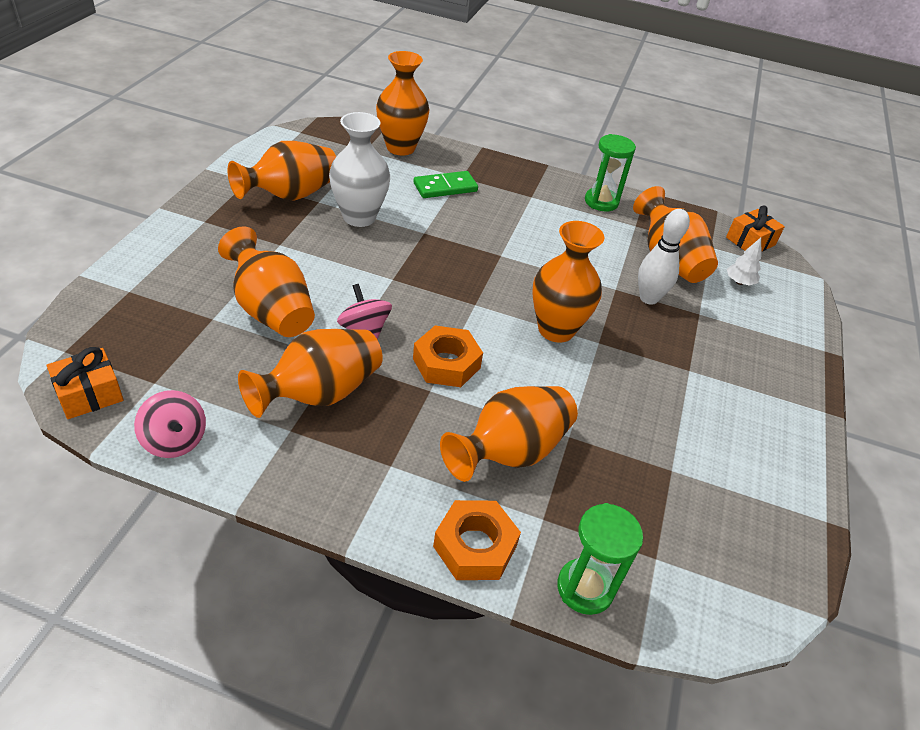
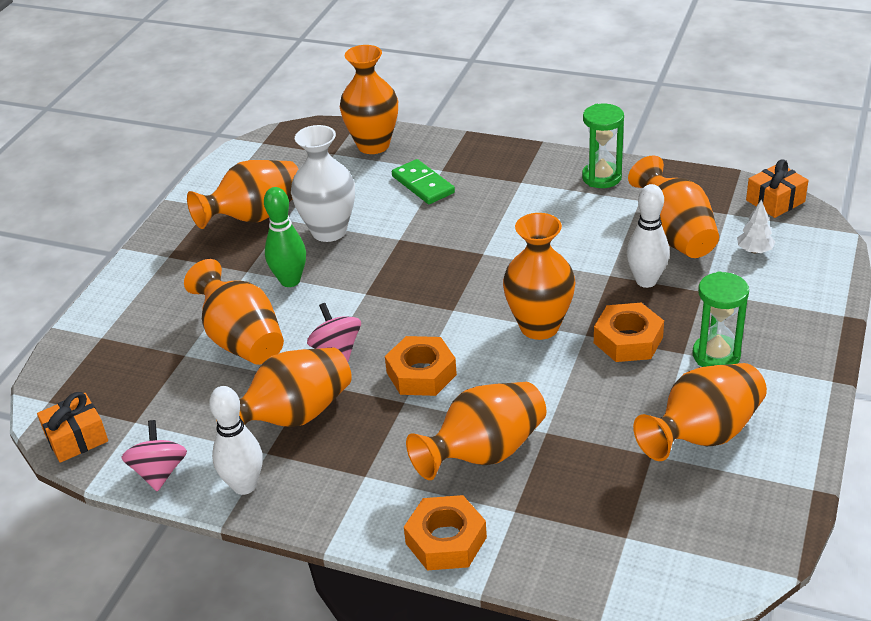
camera: 10 degrees right, 5 degrees down
(175, 440) = (159, 472): pink spinning top -> pink spinning top turned 150 degrees counterclockwise
(264, 464) = (244, 485): none -> white bowling pin
(321, 258) = (290, 281): none -> green bowling pin
(445, 187) = (423, 184): green domino -> green domino turned 75 degrees clockwise
(585, 588) = (552, 568): green hourglass -> green hourglass (716, 355)
(638, 352) = (628, 340): none -> orange nut
(717, 454) = (703, 434): none -> orange vase

